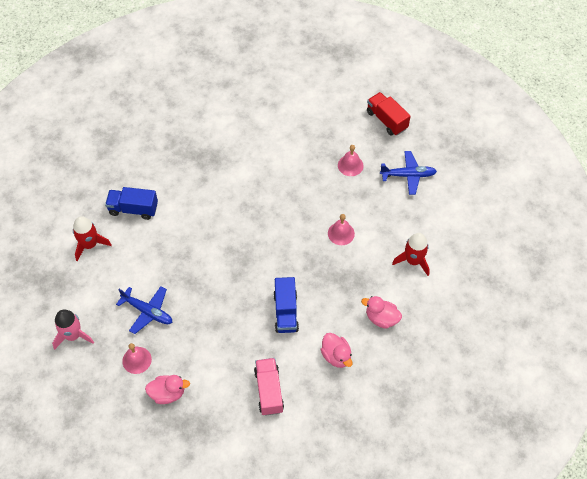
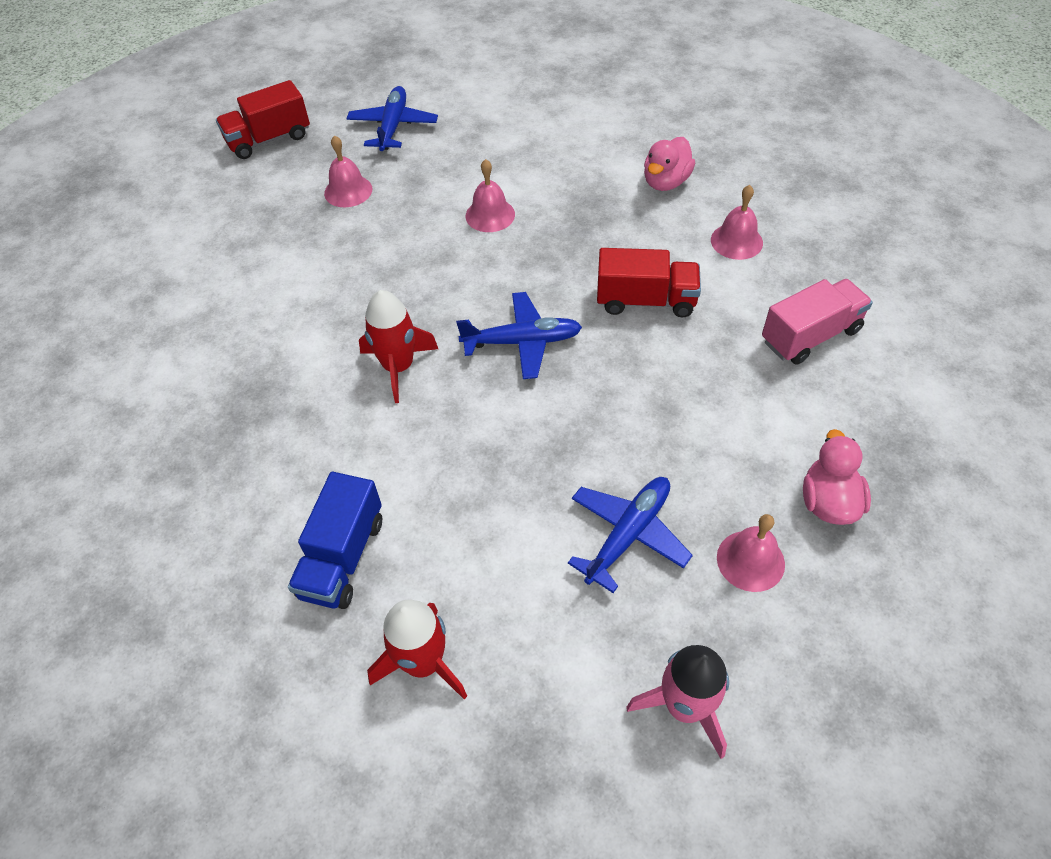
camera: 80 degrees left, 5 degrees down
(252, 259) = (522, 342): none -> blue plane
(269, 391) = (810, 336): pink truck -> pink truck turned 150 degrees clockwise
(286, 312) = (645, 300): blue truck -> red truck
(336, 356) = (736, 241): pink duck -> pink bell
(413, 261) = (561, 137): red rocket -> red rocket (398, 367)

